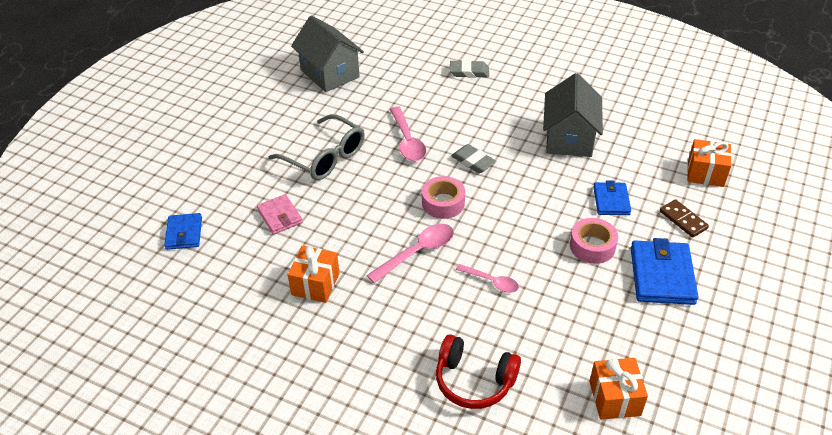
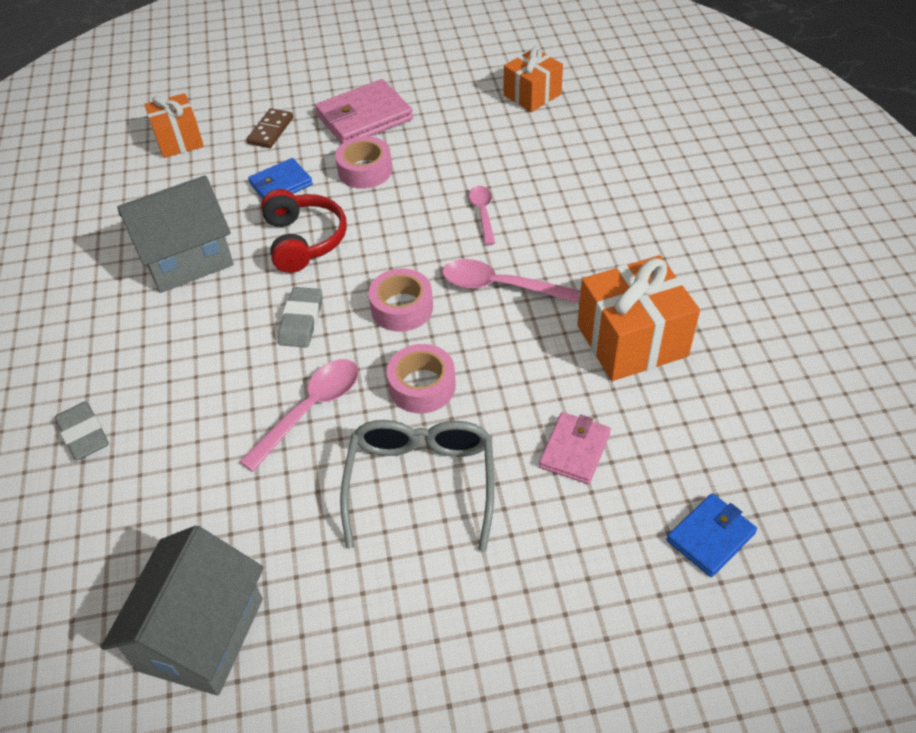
camera: 125 degrees left, 5 degrees up
(315, 284) = (632, 341): orange gift -> orange gift, size x1.54
(379, 184) = (422, 386): none -> pink tape
(474, 381) = (607, 170): red headphones -> red headphones (304, 240)
(662, 275) = (364, 118): blue wallet -> pink wallet

